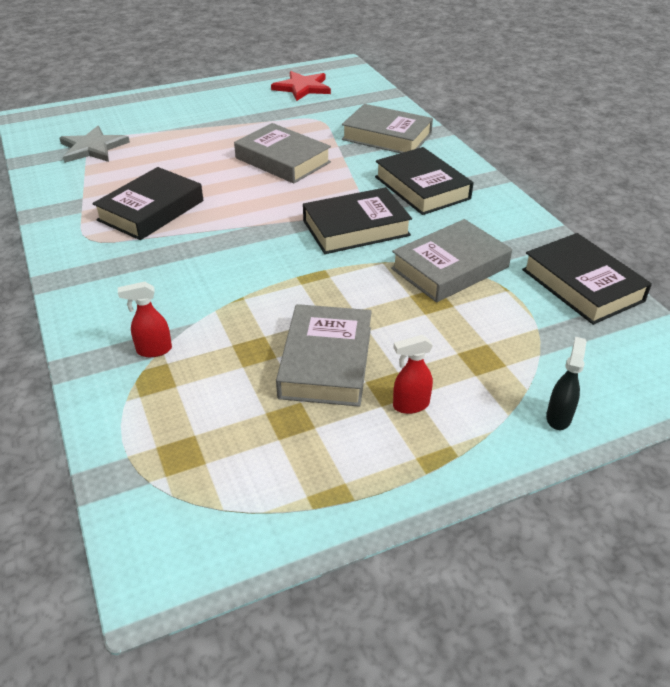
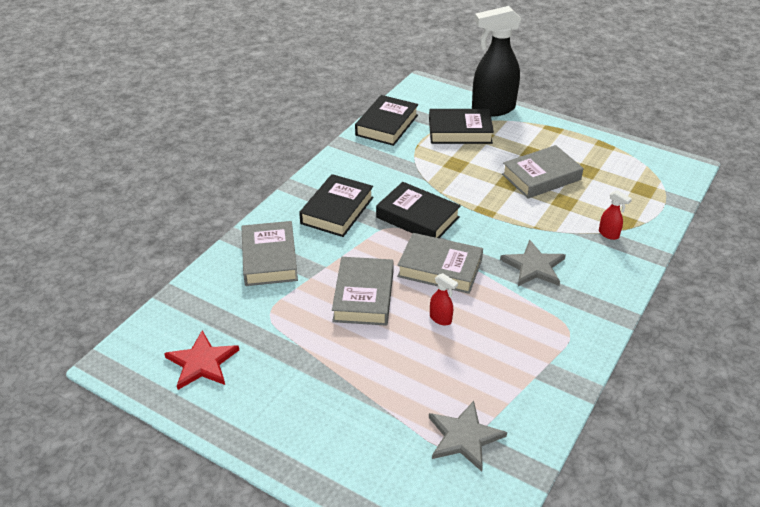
camera: 125 degrees left, 0 degrees up
(151, 210) = (505, 324): black book -> black book (460, 131)
(188, 263) = (534, 266): none -> grey star
(410, 405) = (535, 144): red spray bottle -> red spray bottle (441, 319)
(450, 268) = (419, 168): grey book -> grey book (440, 268)
(558, 417) = (492, 109): black spray bottle -> black spray bottle, size x2.46

